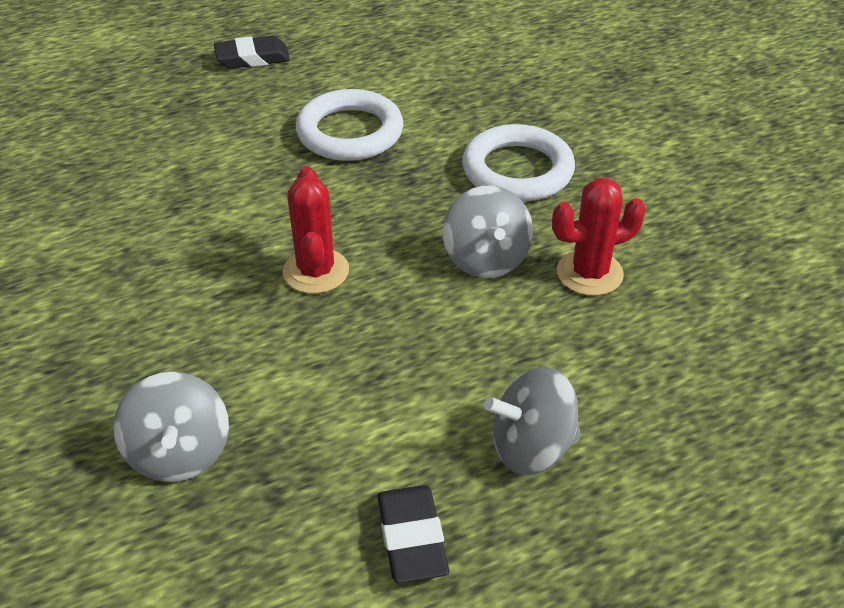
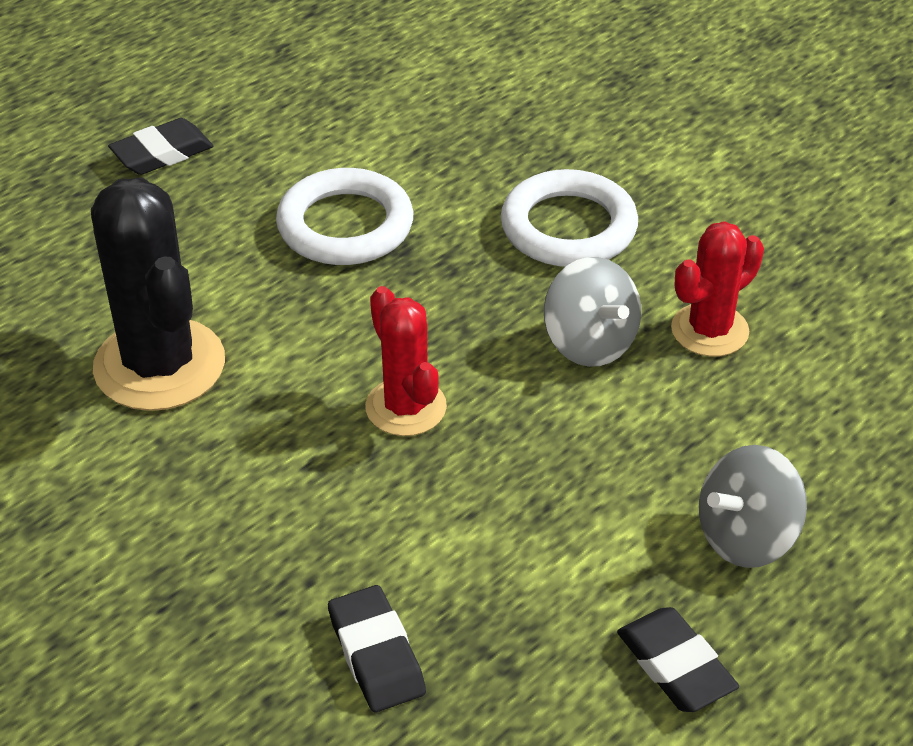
camera: 20 degrees left, 0 degrees up
(159, 197) = (159, 365): none -> black cactus
(179, 453) = (376, 654): grey spinning top -> black eraser

